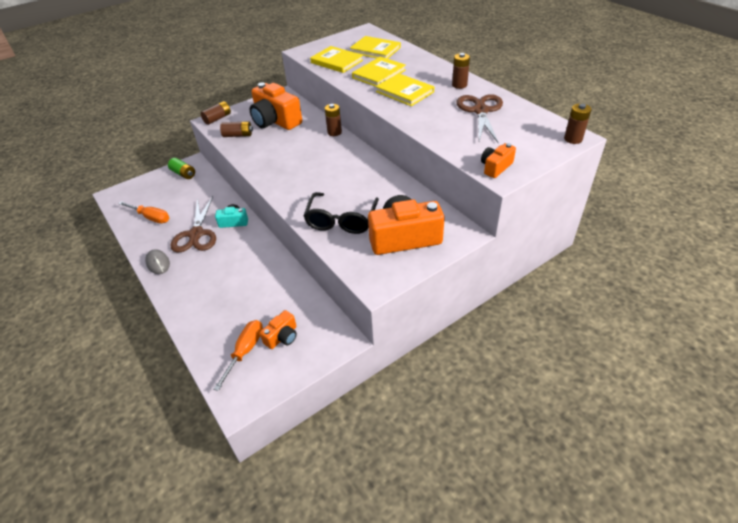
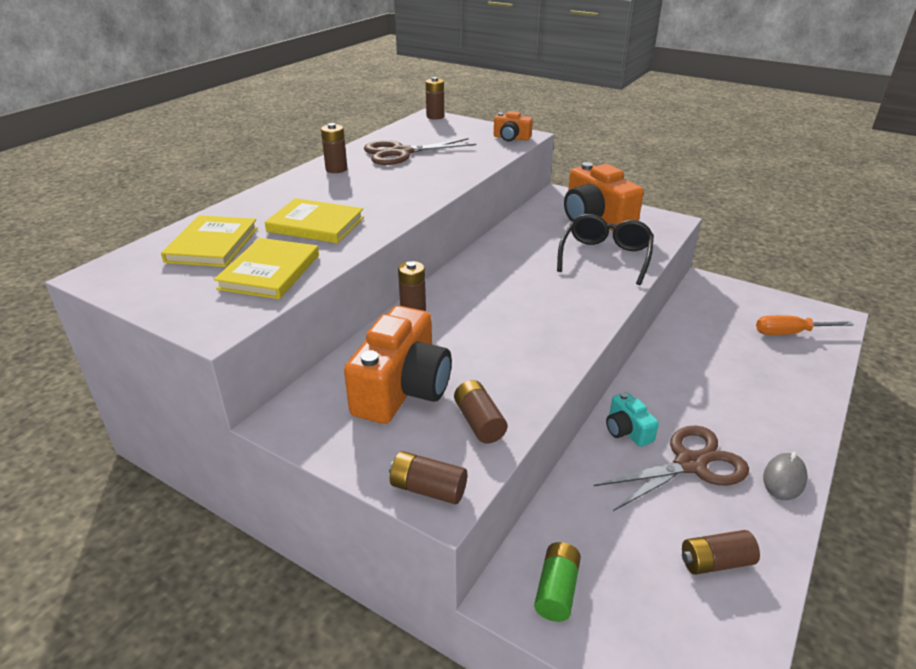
camera: 115 degrees left, 10 degrees down
(151, 217) = (715, 562): orange screwdriver -> brown battery
(282, 337) = (746, 316): orange camera -> none
(341, 220) = (605, 257): black glasses -> black glasses turned 60 degrees counterclockwise
(404, 92) = (371, 197): yellow book -> none

